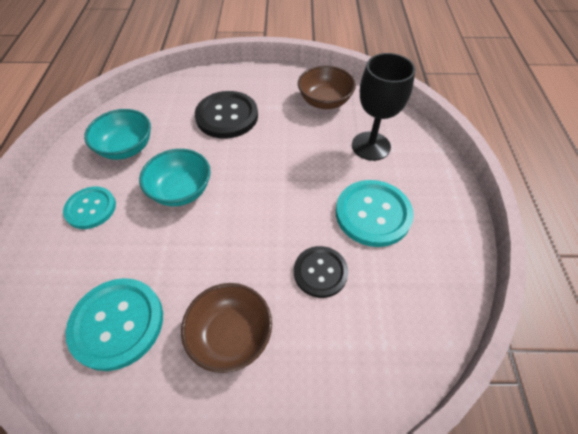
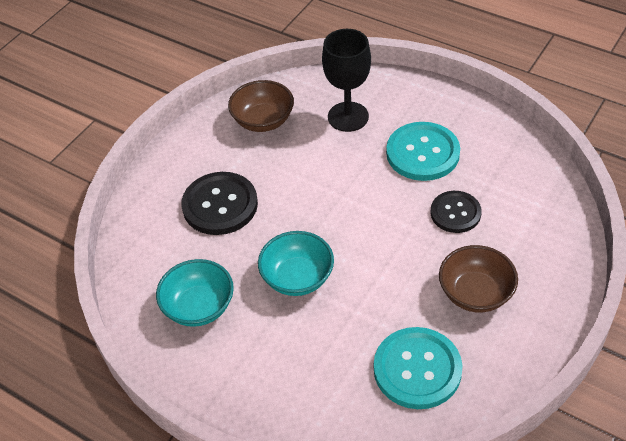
camera: 55 degrees left, 5 degrees down
(91, 208) = (266, 360): turquoise button -> none

